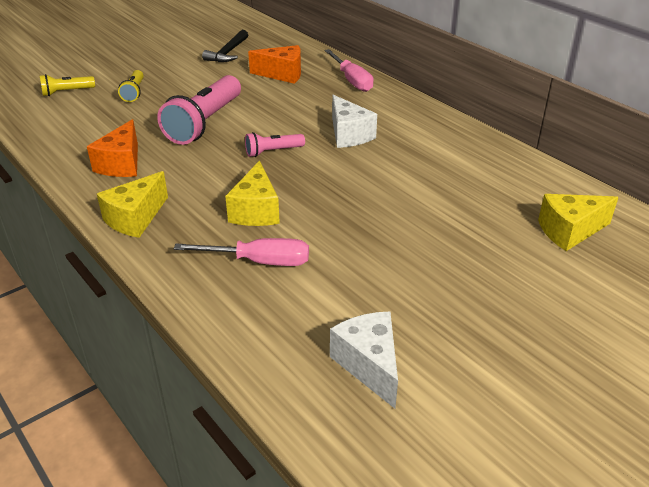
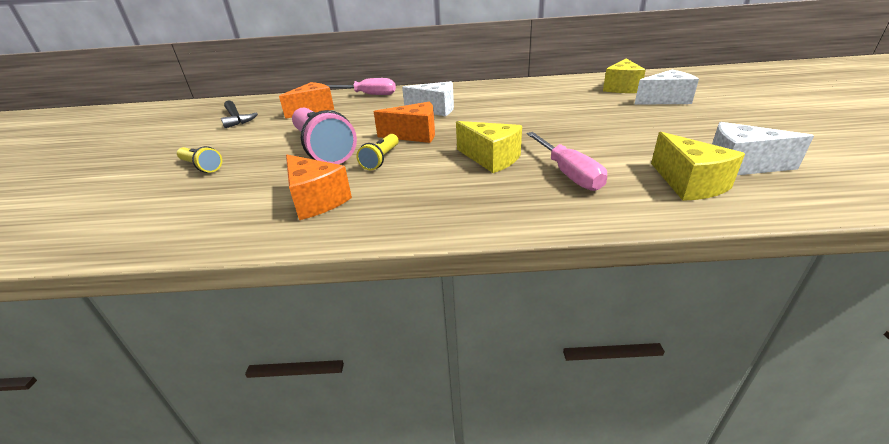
camera: 50 degrees left, 5 degrees down
(67, 92) = (109, 201): yellow flashlight -> yellow flashlight (381, 159)
(135, 218) = (427, 215): yellow cheese -> yellow cheese (688, 184)
(259, 261) = (568, 173): pink screwdriver -> pink screwdriver turned 120 degrees clockwise
(273, 151) = (414, 135): pink flashlight -> orange cheese
(553, 277) = (665, 100): none -> white cheese

